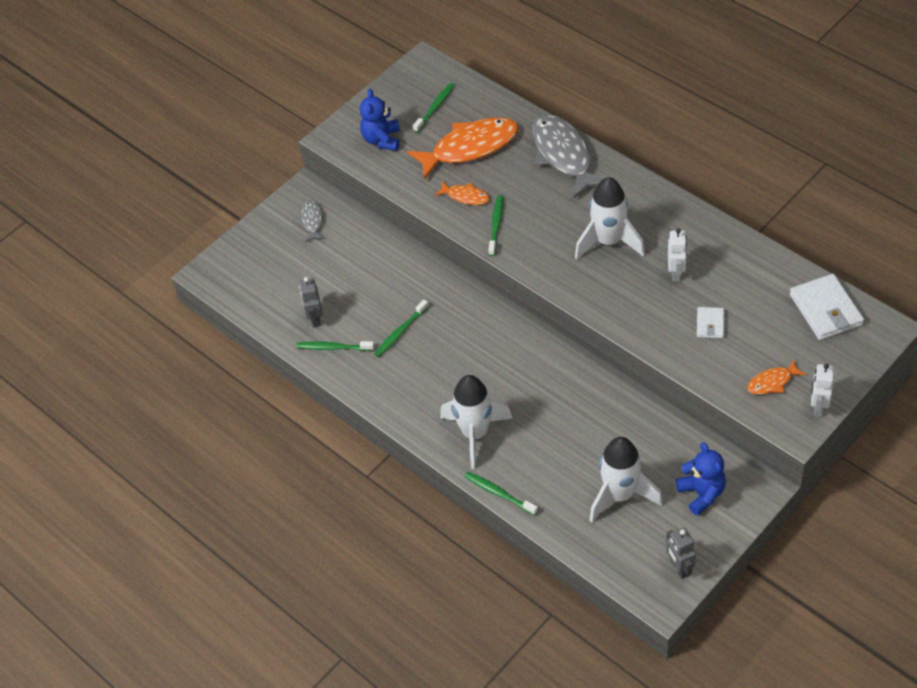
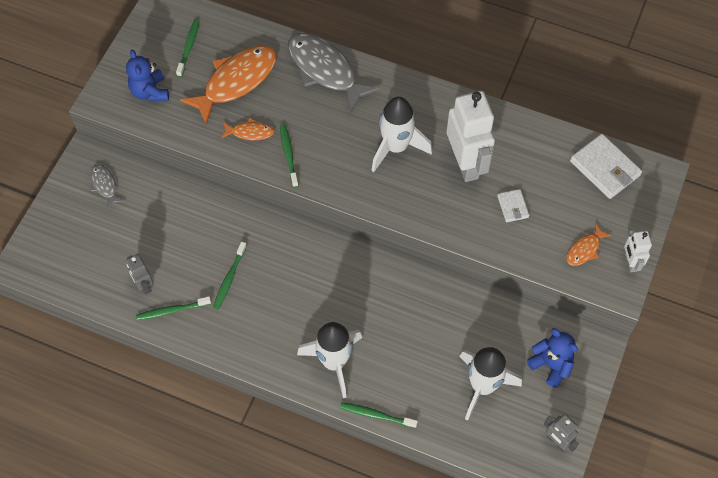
camera: 25 degrees left, 10 degrees up
(676, 273) = (466, 163): white robot -> white robot, size x2.03

